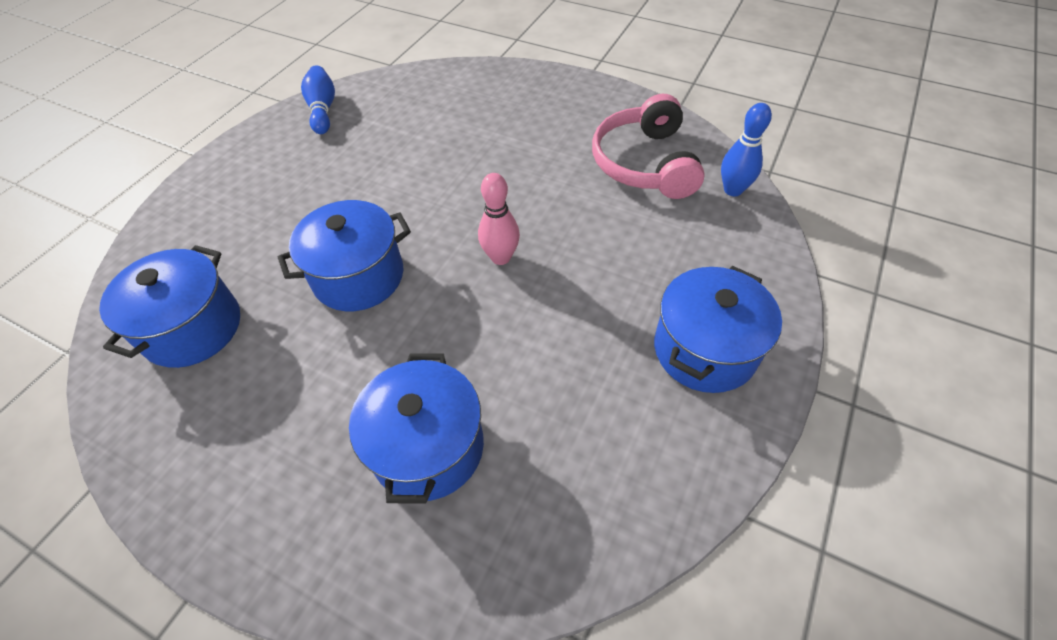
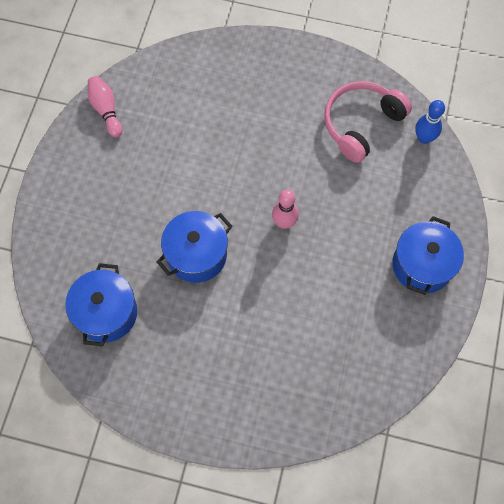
camera: 15 degrees left, 15 degrees up
(323, 110) = (106, 110): blue bowling pin -> pink bowling pin
(428, 447) = (281, 357): blue pot -> none
(644, 163) = (361, 124): pink headphones -> pink headphones turned 60 degrees clockwise

